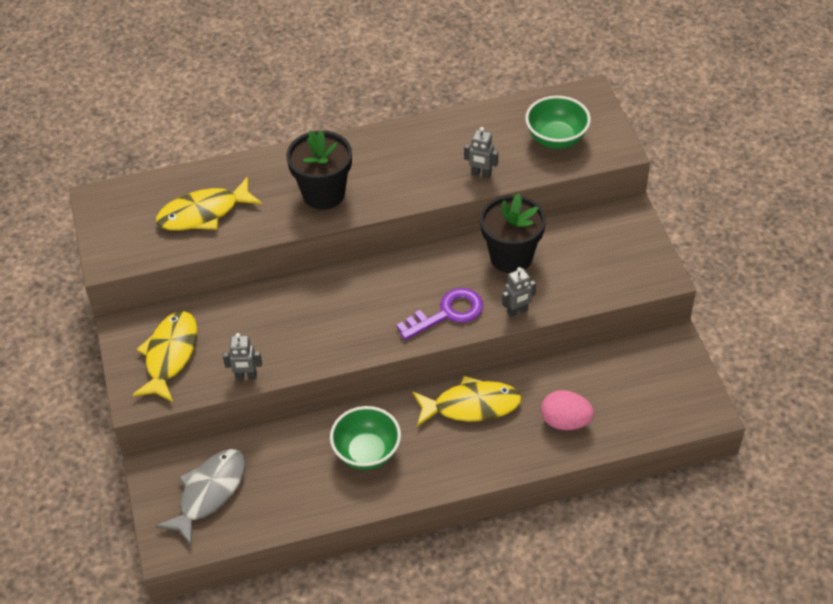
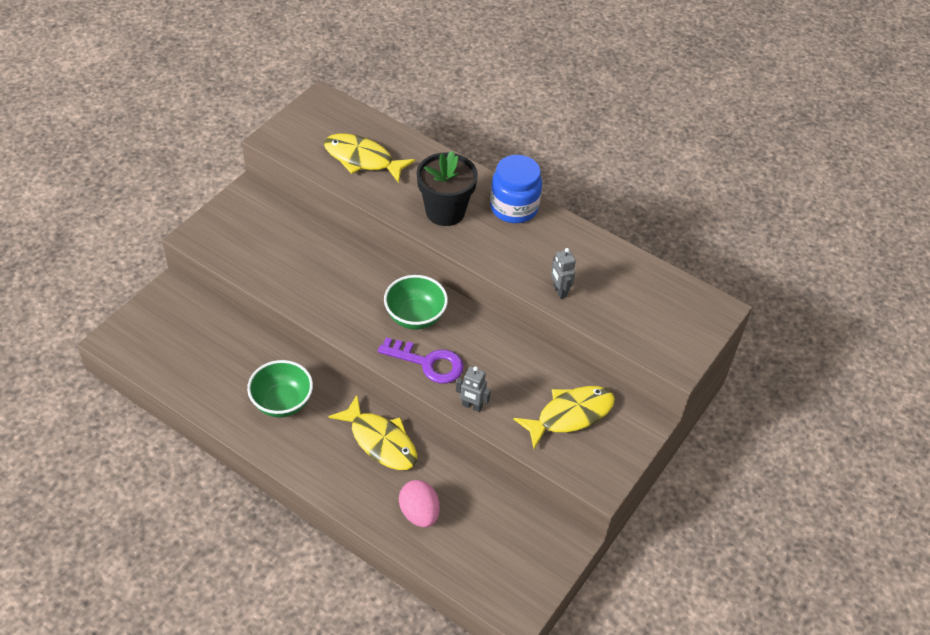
camera: 45 degrees right, 0 degrees up
(170, 355) = (246, 230): yellow fish -> yellow fish (570, 415)
(209, 493) = (173, 334): grey fish -> none
(246, 376) = (264, 281): grey robot -> none
(365, 148) = (514, 208): none -> blue jar
(511, 257) = (522, 369): black flower pot -> none
(556, 139) = (647, 316): green bowl -> green bowl (415, 317)

